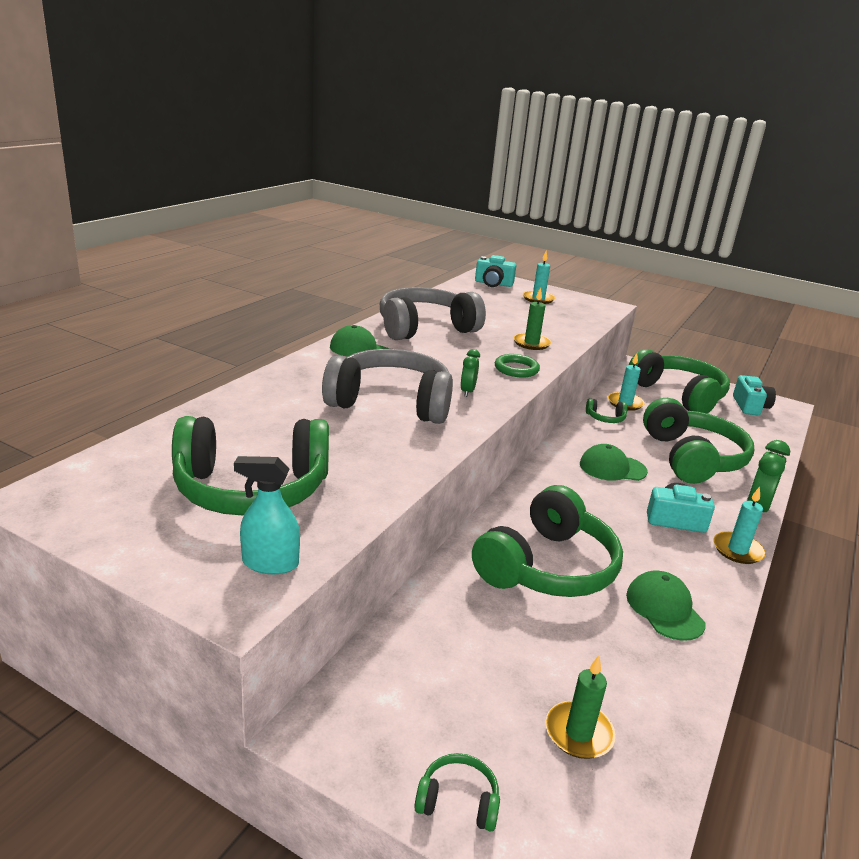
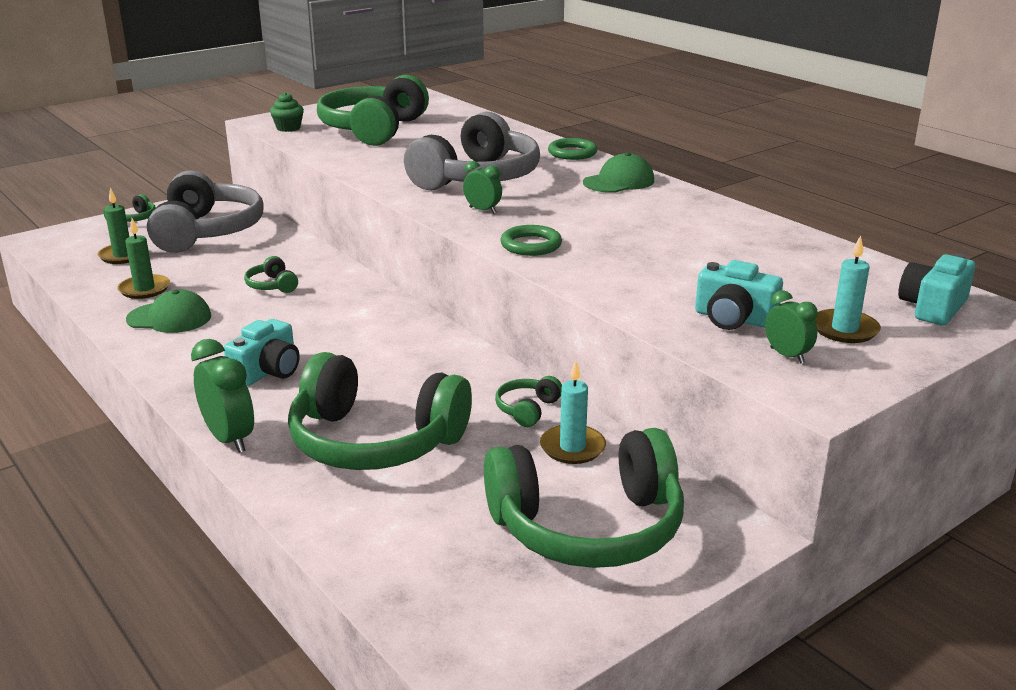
camera: 115 degrees right, 0 degrees up
(270, 563) = (288, 128): turquoise spray bottle -> green cupcake
(291, 370) = (572, 153): none -> green ring
(425, 328) = (686, 220): grey headphones -> grey headphones (207, 232)
(531, 343) = (617, 273): green candle -> green candle (144, 289)
(547, 567) = (272, 285): green headphones -> green headphones, size x0.41
(579, 309) = (787, 355): none -> green clock
(612, 468) = (396, 369): green cap -> none
(737, 550) = (186, 388): turquoise candle -> none
(750, 406) = (504, 610): turquoise camera -> turquoise camera (733, 319)

